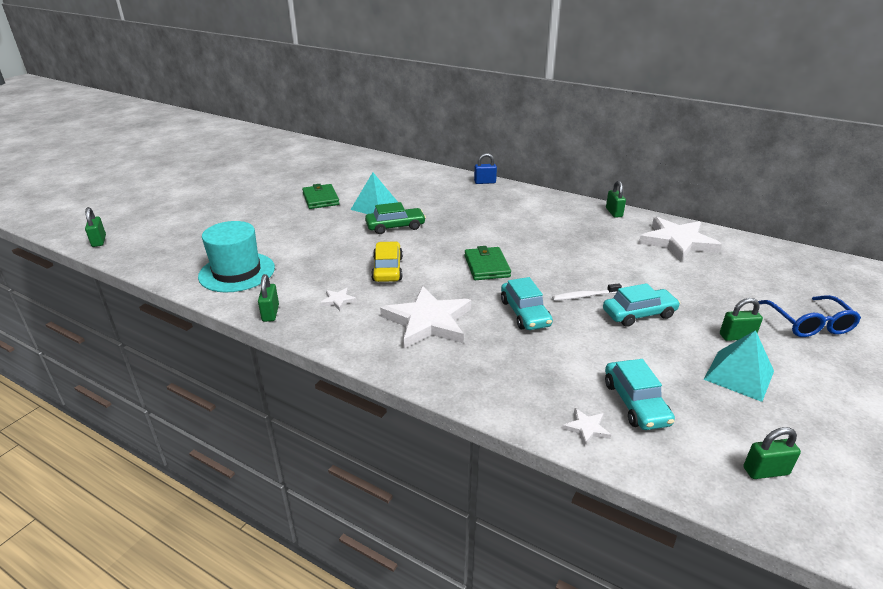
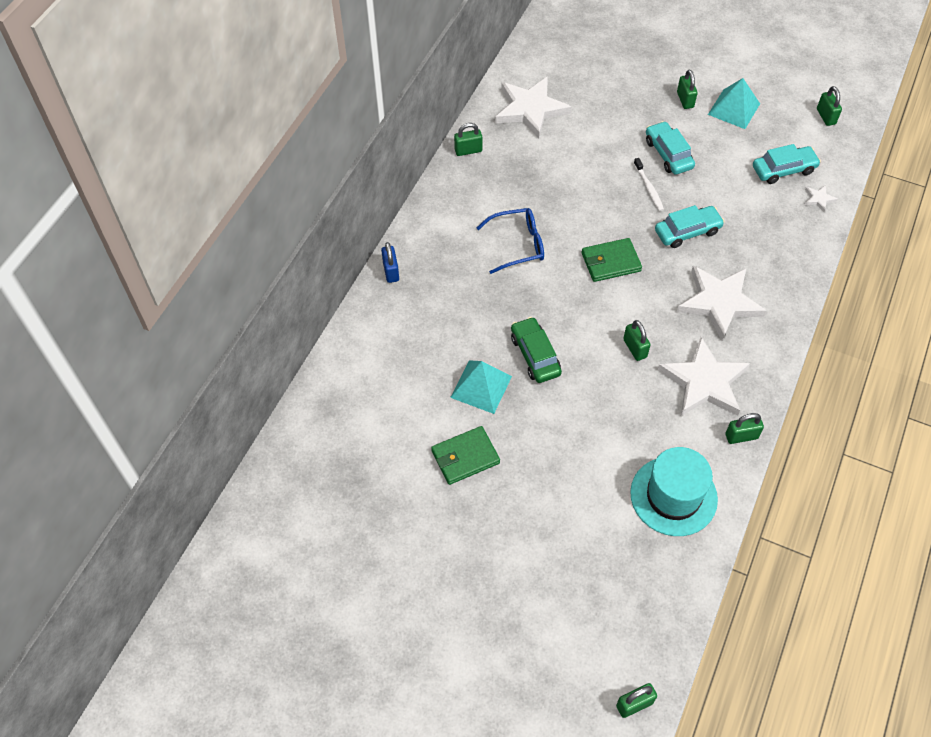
camera: 95 degrees left, 25 degrees up
(338, 300) = (704, 382): white star -> white star, size x2.47
(387, 269) = (635, 348): yellow car -> green padlock
(809, 324) = (655, 55): blue glasses -> blue glasses (518, 245)

